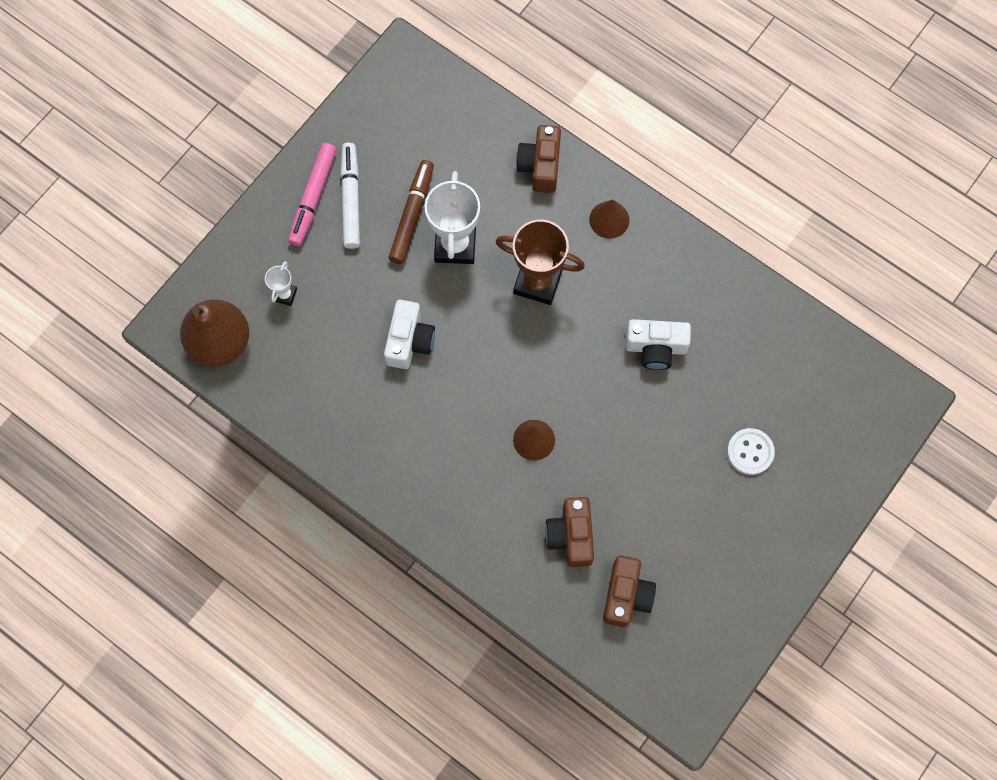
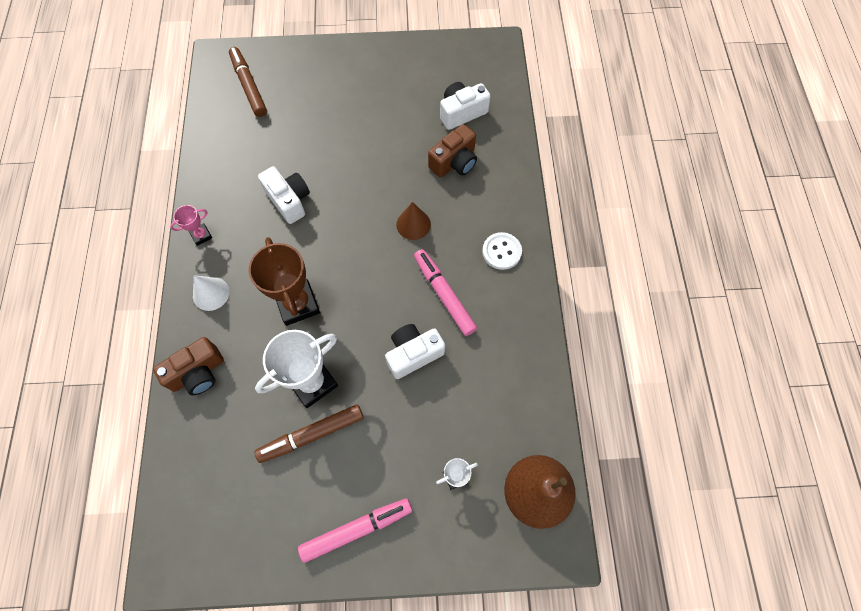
camera: 130 degrees left, 5 degrees down
(351, 199) = (334, 495): white marker -> none
(440, 409) = (444, 295): none -> pink marker
(609, 219) = (211, 293): brown cone -> white cone
(626, 595) = (461, 113): brown camera -> white camera
(679, 248) = (201, 235): none -> pink trophy
(750, 452) = (317, 109): white button -> white button (501, 251)
(837, 405) = (249, 86): none -> brown marker

